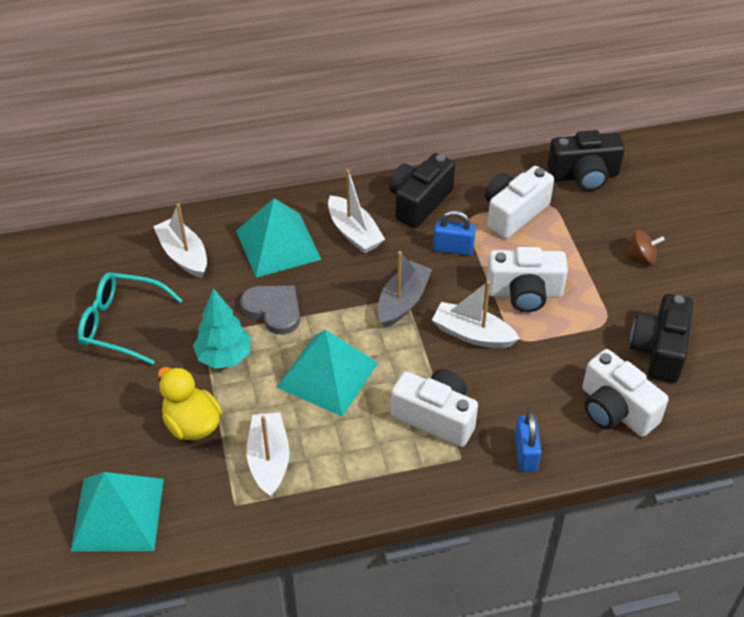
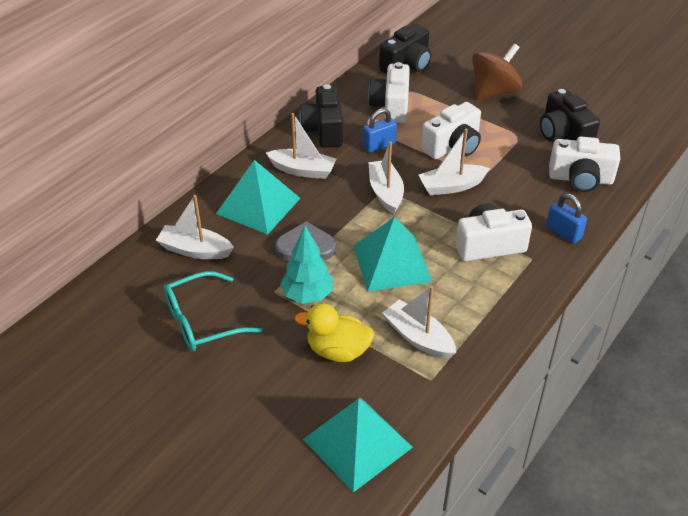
camera: 40 degrees left, 5 degrees down
(402, 301) = (385, 192): grey boat -> white boat
(642, 257) = (494, 92): brown spinning top -> brown spinning top, size x2.01

